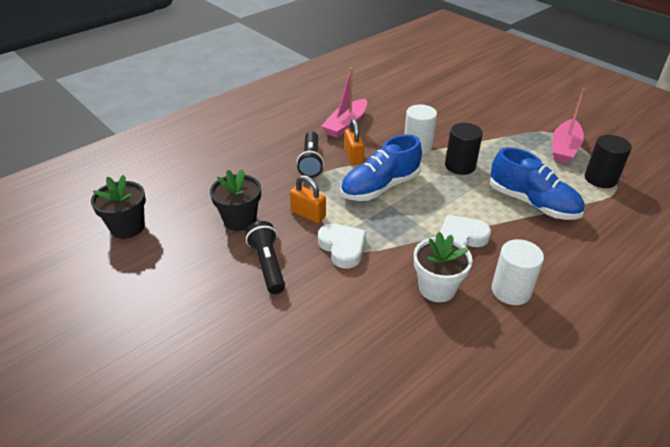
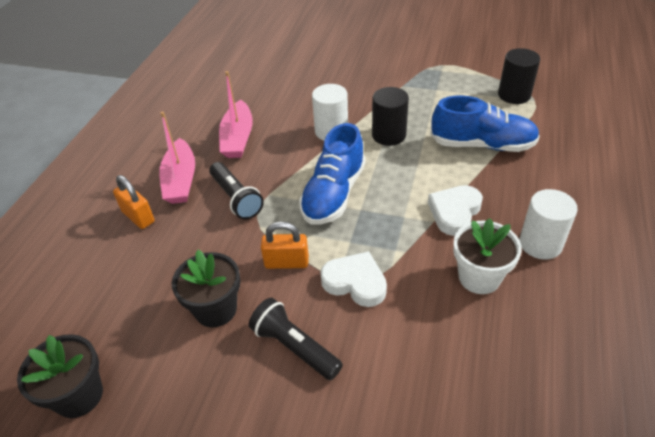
camera: 30 degrees left, 5 degrees up
(353, 156) = (277, 171): orange padlock -> orange padlock (138, 217)
(564, 148) = (461, 77): pink boat -> pink boat (181, 180)

